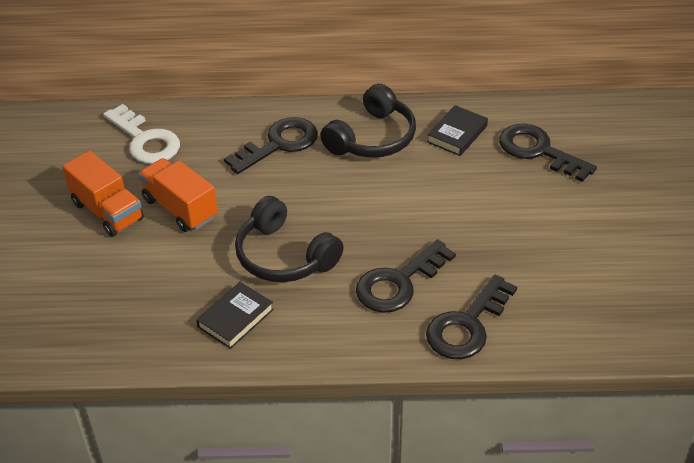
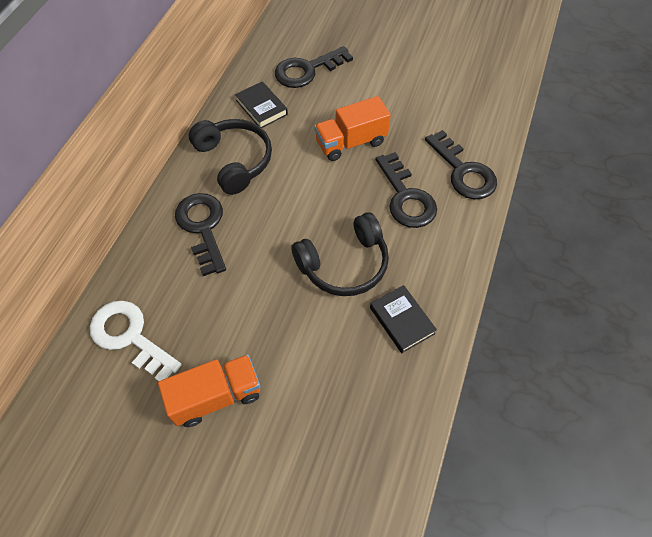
camera: 70 degrees left, 15 degrees up
(145, 140) = (130, 337): white key -> white key turned 120 degrees counterclockwise
(180, 208) = (245, 329): orange truck -> orange truck (351, 142)

